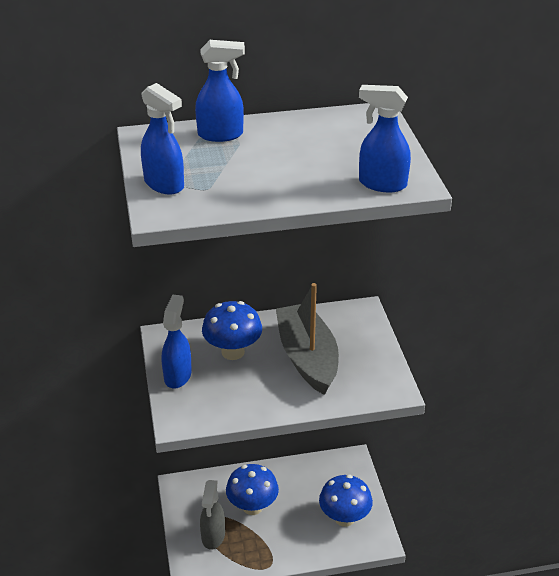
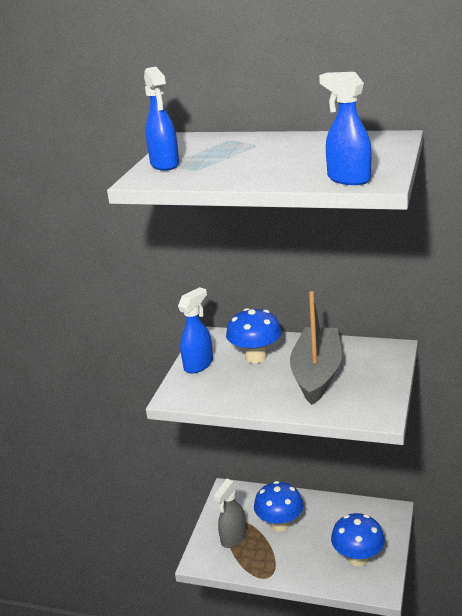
camera: 30 degrees right, 10 degrees down
(221, 135) = (244, 140): blue spray bottle -> none

